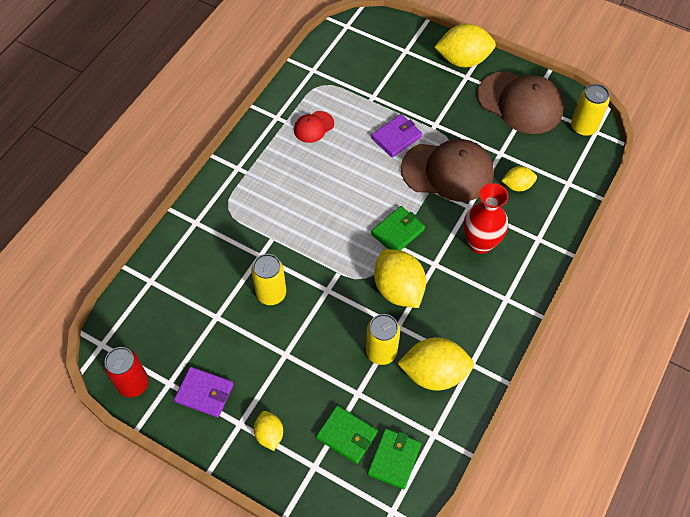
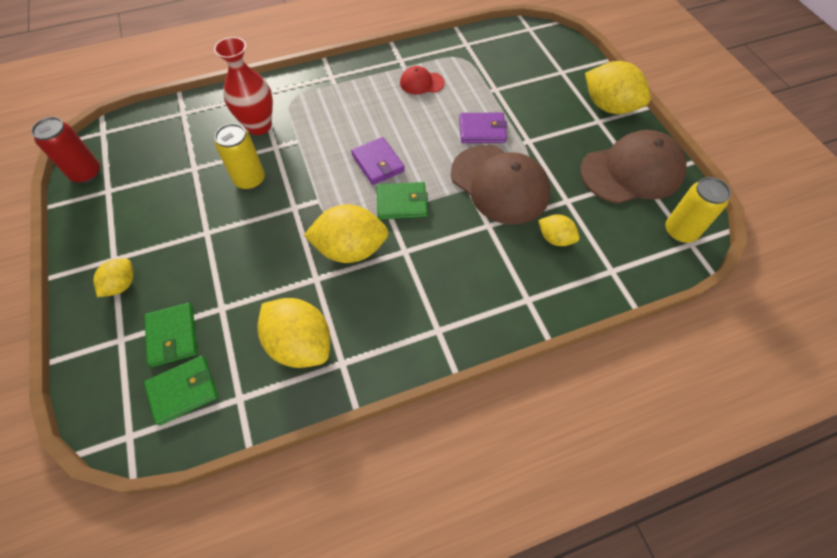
camera: 40 degrees right, 0 degrees up
(204, 393) = (120, 216): purple wallet -> purple wallet (378, 163)
(381, 352) = (278, 289): yellow can -> none
(398, 289) = (350, 249): yellow lemon -> yellow lemon turned 75 degrees clockwise
(480, 243) = (465, 264): red vase -> red vase (259, 126)
(520, 103) = (632, 171): brown cap -> brown cap turned 90 degrees counterclockwise

